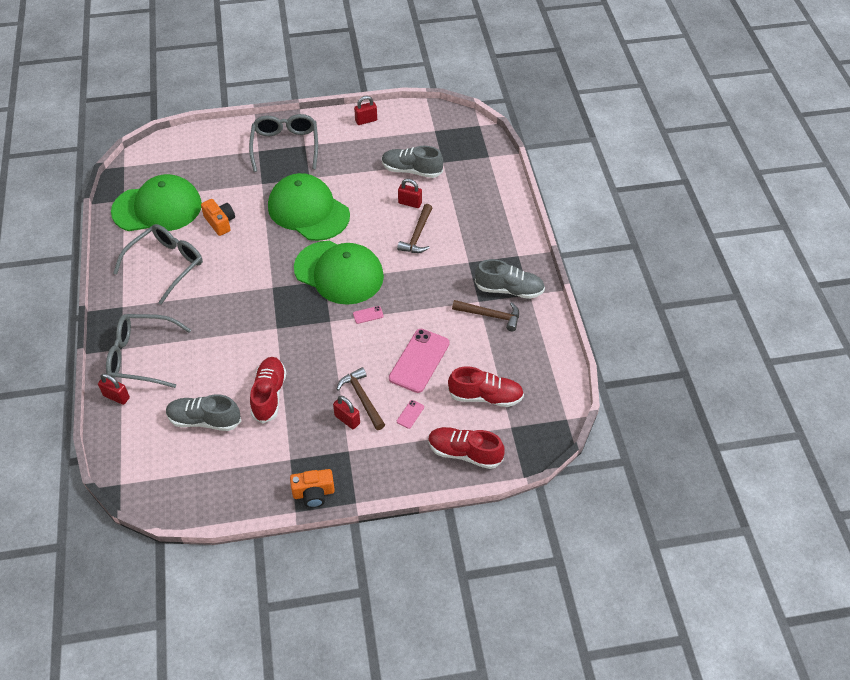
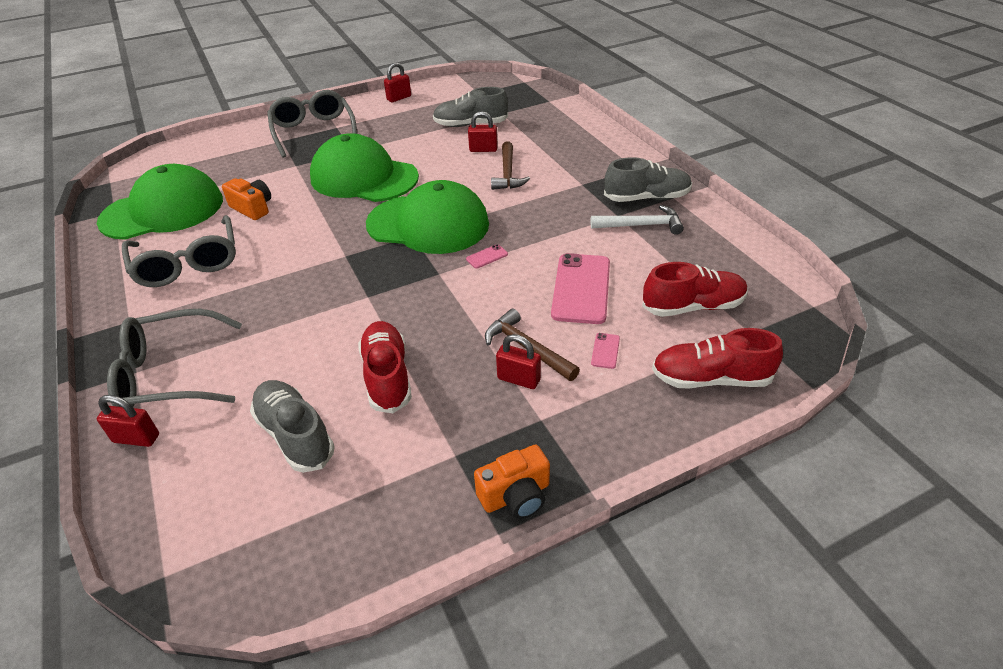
camera: 15 degrees left, 10 degrees down
(166, 265) = (187, 263): grey glasses -> grey glasses turned 135 degrees clockwise
(204, 420) = (295, 435): grey shoe -> grey shoe turned 60 degrees clockwise
(490, 315) = (641, 225): brown hammer -> white hammer

